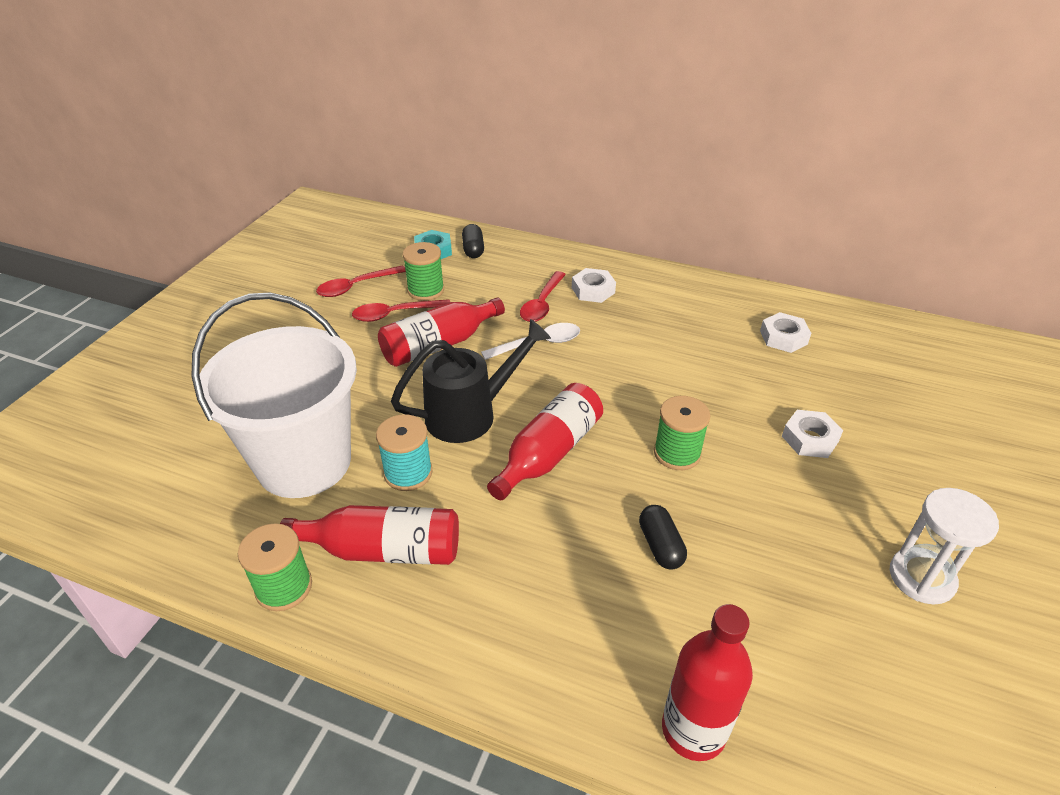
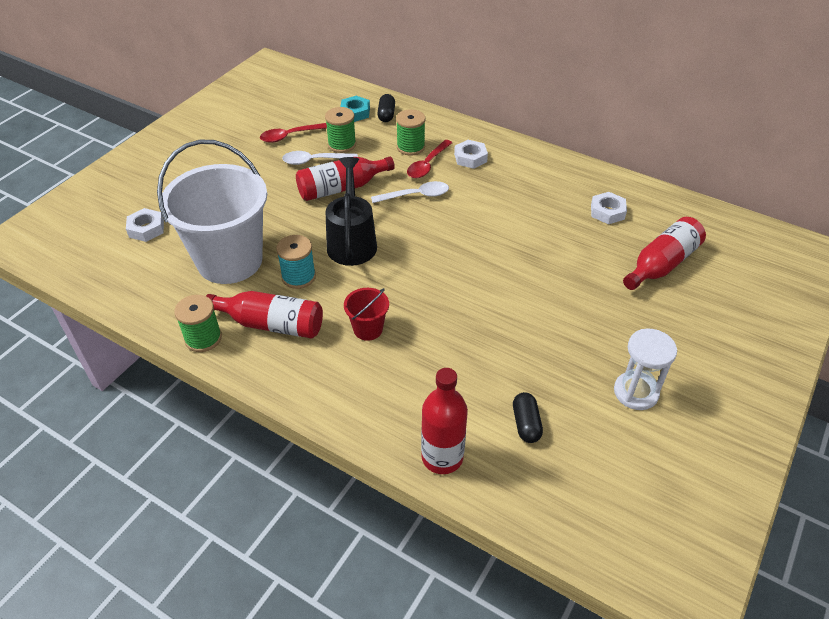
camera: 10 degrees right, 5 degrees up
(395, 314) = (315, 161): red spoon -> white spoon
(470, 414) = (352, 241): black watering can -> black watering can turned 75 degrees counterclockwise
(525, 537) = (368, 329): none -> red bucket
(549, 453) = (400, 276): red bottle -> red bottle (661, 264)
(660, 546) = (459, 347): black capsule -> black capsule (526, 424)
(677, 453) = (492, 287): green spool -> green spool (410, 147)
(809, 439) = (595, 289): white nut -> white nut (146, 229)

